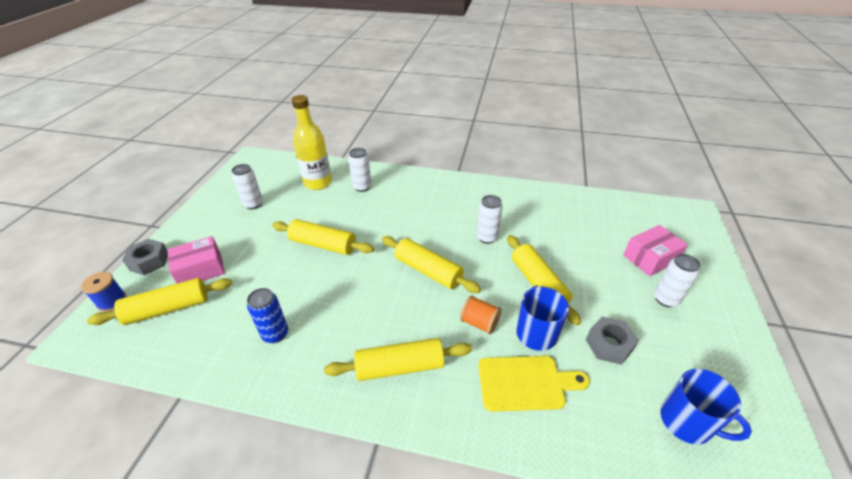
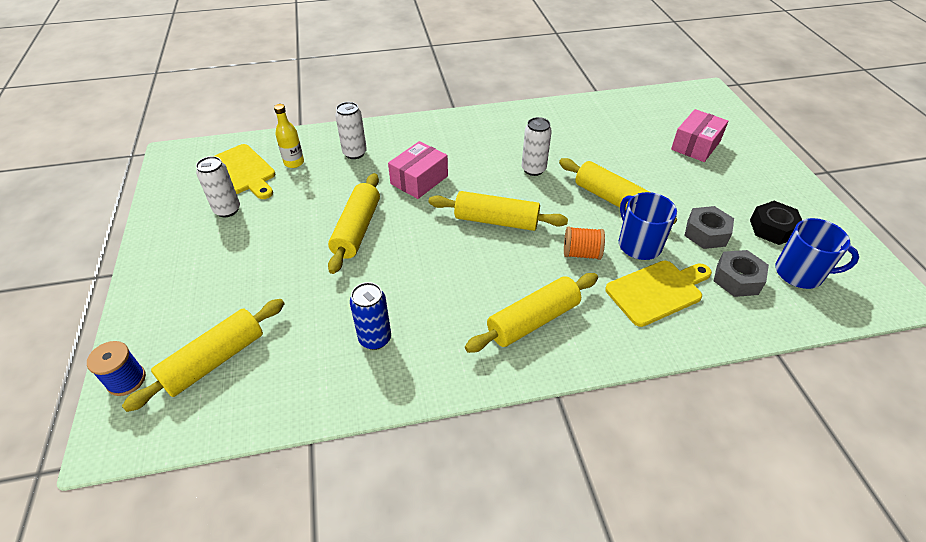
camera: 25 degrees left, 5 degrees up
(149, 261) = (137, 318): grey nut -> grey nut (737, 279)
(200, 270) = (220, 305): pink box -> pink box (419, 180)
(282, 180) = (242, 171): none -> yellow cutting board
(318, 183) = (294, 163): yellow bottle -> yellow bottle, size x0.54
(323, 245) = (357, 230): yellow rolling pin -> yellow rolling pin turned 75 degrees counterclockwise
(665, 299) = (728, 178): white can -> none
(683, 364) = (772, 228): none -> black nut

